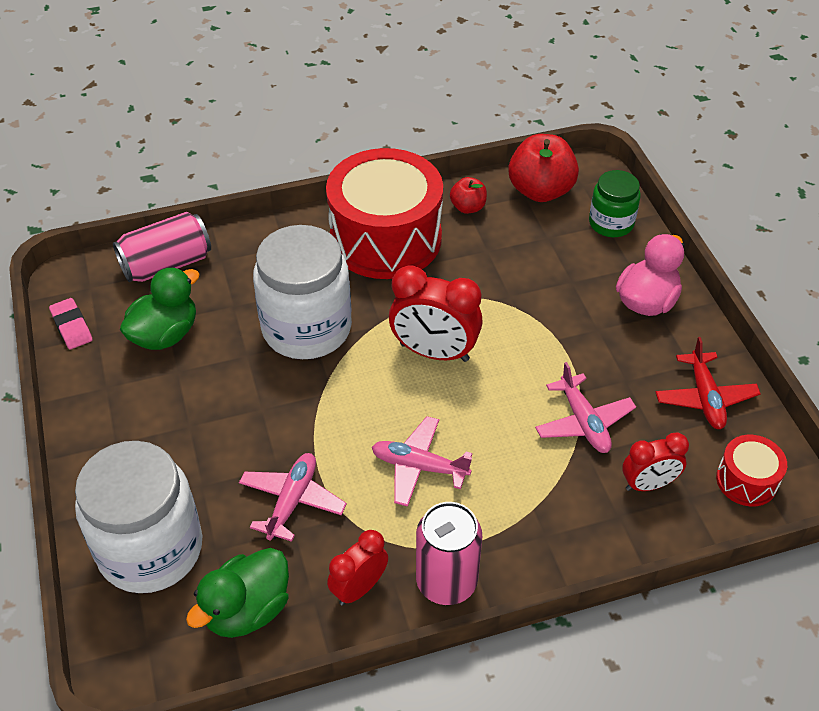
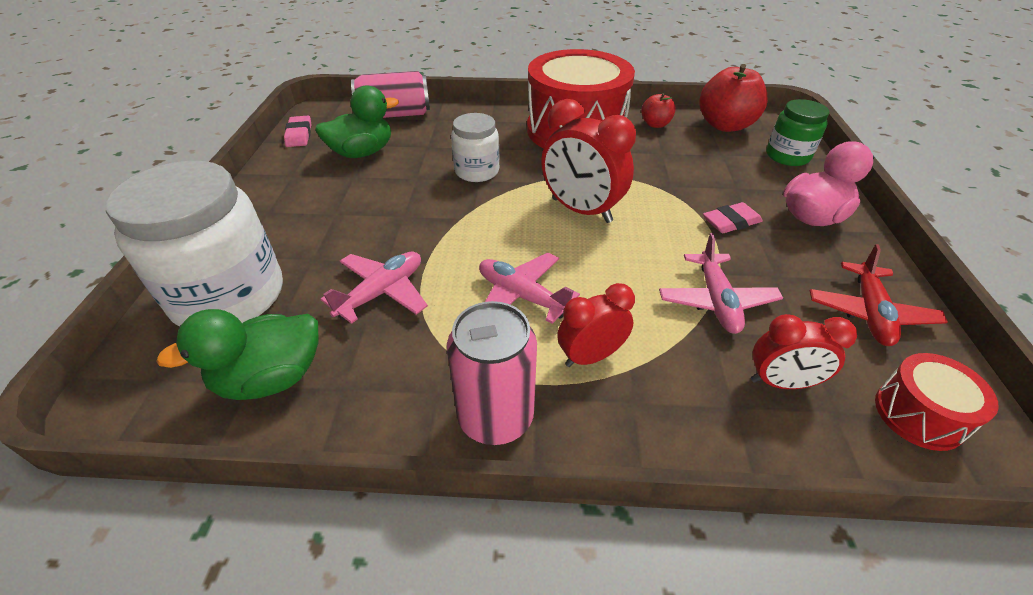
camera: 20 degrees right, 5 degrees down
(306, 328) = (477, 171): white jar -> white jar, size x0.55
(359, 588) = (396, 393): red clock -> red clock (590, 356)
(576, 328) = (731, 222): none -> pink eraser

